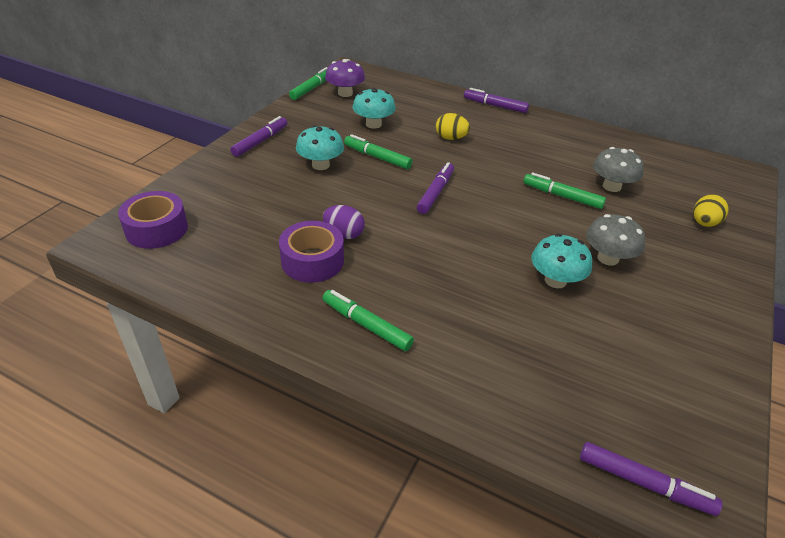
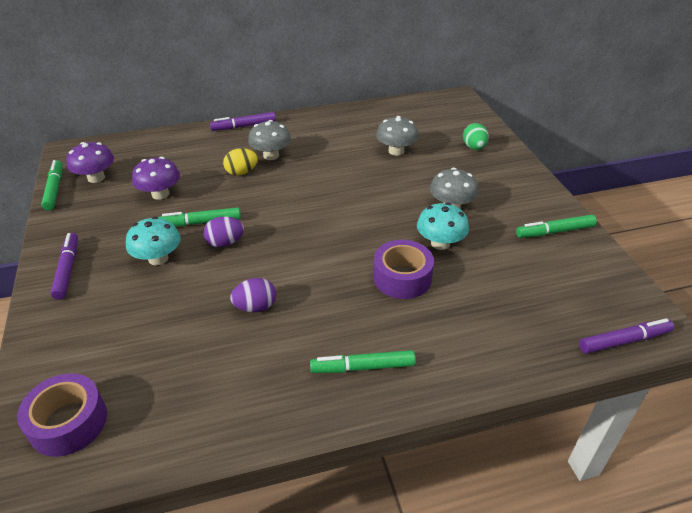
camera: 40 degrees left, 0 degrees up
(312, 261) = (258, 347): purple tape -> purple tape (402, 278)
(373, 124) = (160, 194): turquoise mushroom -> purple mushroom
(377, 180) = (225, 243): none -> purple egg
(435, 193) = (285, 226): purple marker -> none
(490, 137) = (271, 155): none -> grey mushroom
(562, 196) = (374, 176): green marker -> green marker (554, 231)
(704, 223) = (474, 147): yellow egg -> green egg

